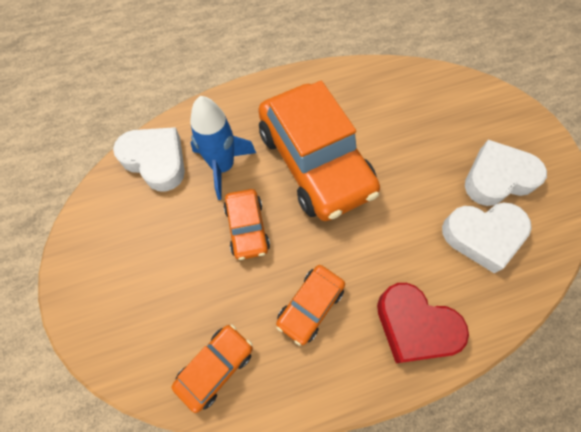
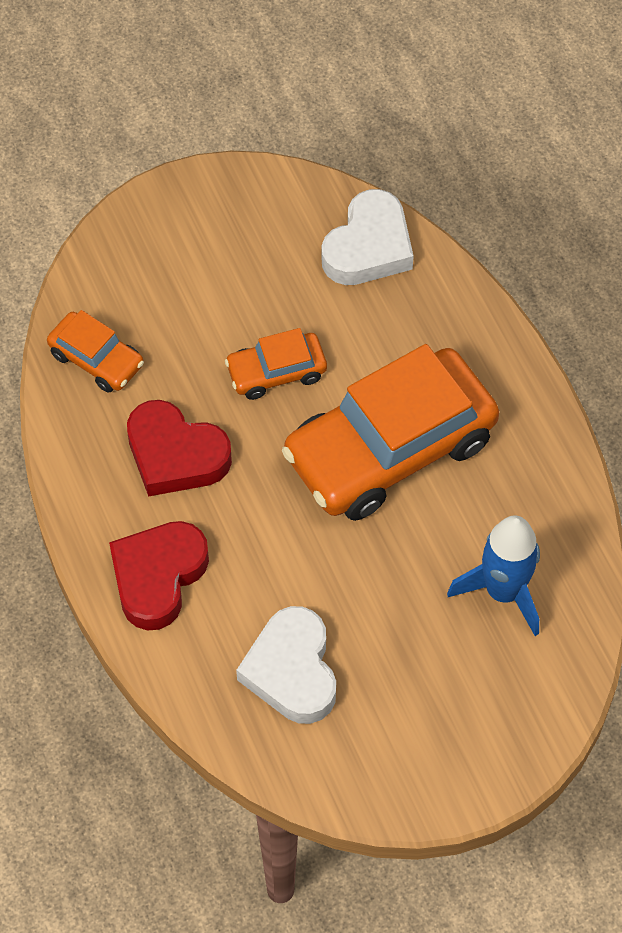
camera: 85 degrees right, 5 degrees down
(223, 166) = (368, 330): blue rocket -> blue rocket (503, 591)
(310, 306) = (175, 455): orange car -> red heart
(497, 178) = (391, 701): white heart -> none

